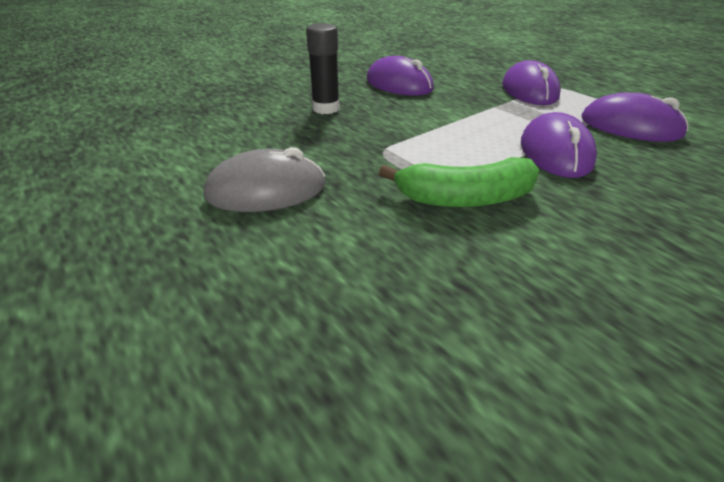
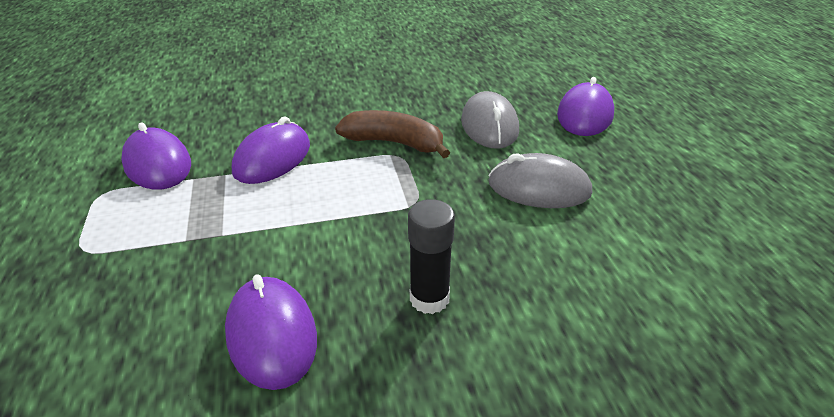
camera: 155 degrees left, 0 degrees up
(366, 263) = (489, 125): none -> grey mouse
(465, 198) = (394, 143): green banana -> brown banana
(529, 91) = (130, 251): purple mouse -> purple mouse (585, 115)

